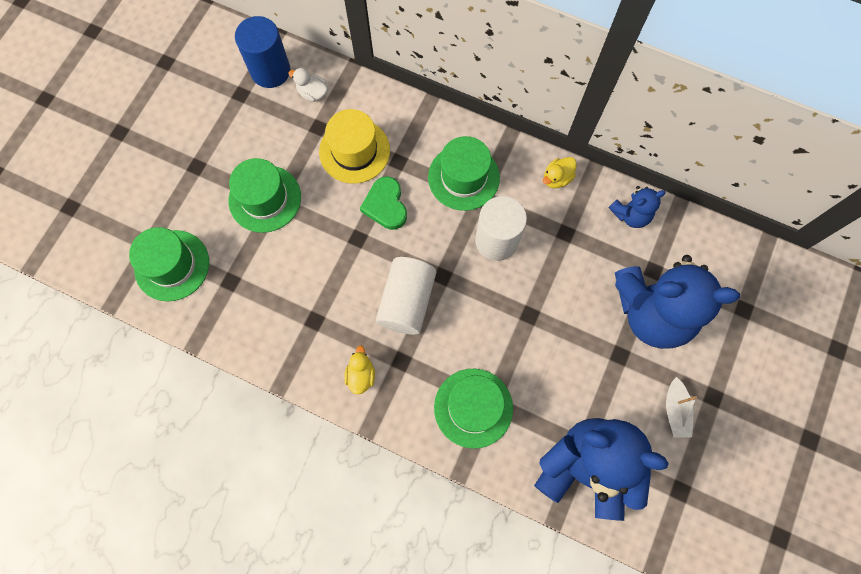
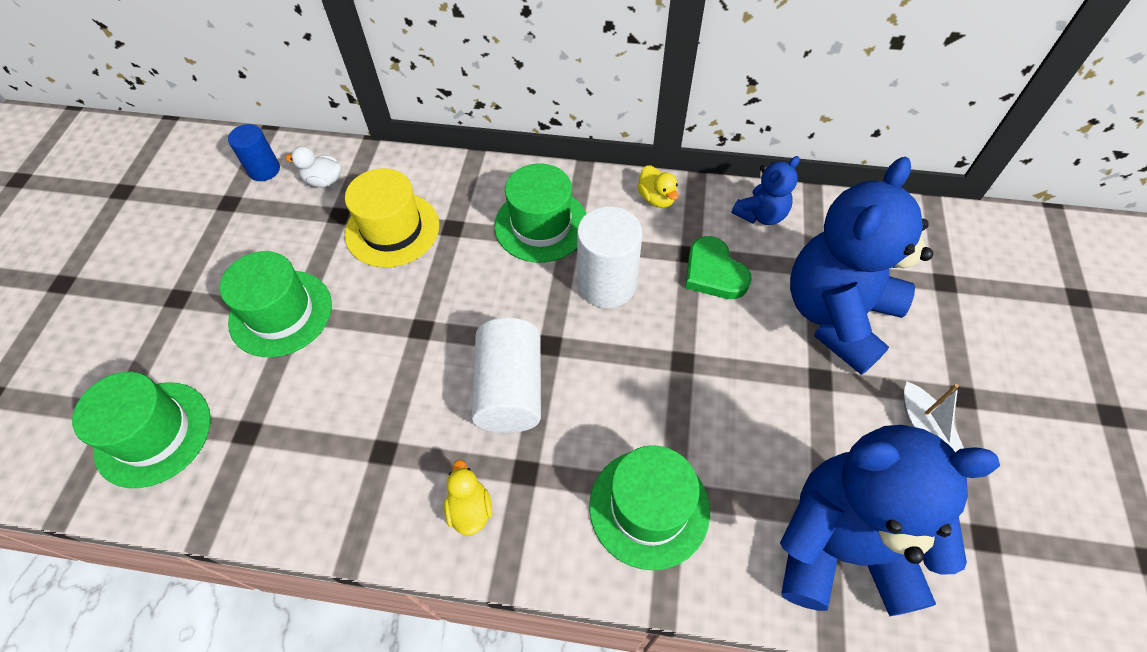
camera: 15 degrees left, 15 degrees down
(270, 71) = (264, 170): blue cylinder -> blue cylinder, size x0.61
(385, 205) = (449, 280): green heart -> green heart (714, 273)
(557, 178) = (656, 198): yellow duck -> yellow duck turned 60 degrees counterclockwise
(652, 312) = (836, 315): blue teddy bear -> blue teddy bear turned 135 degrees clockwise

